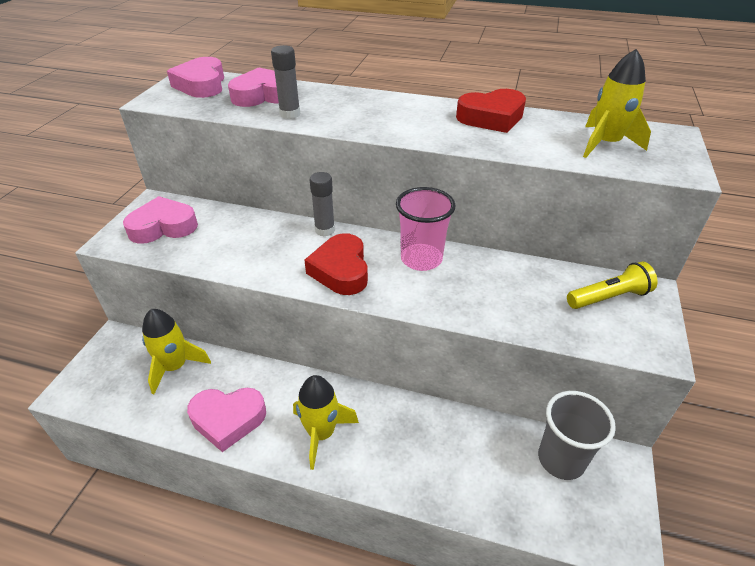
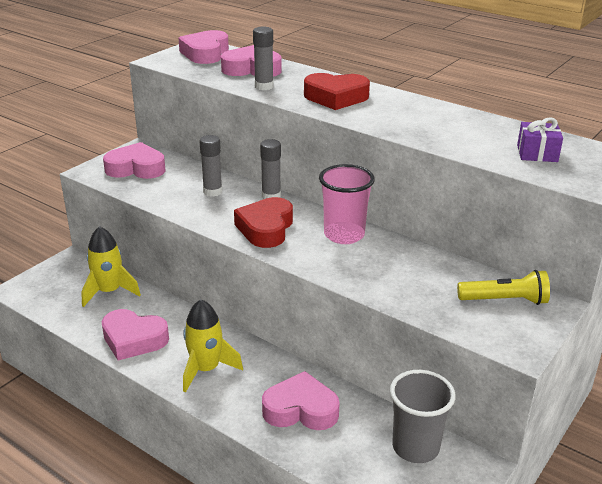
camera: 20 degrees right, 10 degrees down
(262, 238) = (212, 192): none -> grey glue stick
(437, 451) = (301, 409): none -> pink heart
(491, 118) = (445, 116): red heart -> red heart (336, 97)
(605, 144) = (537, 153): yellow rocket -> purple gift

